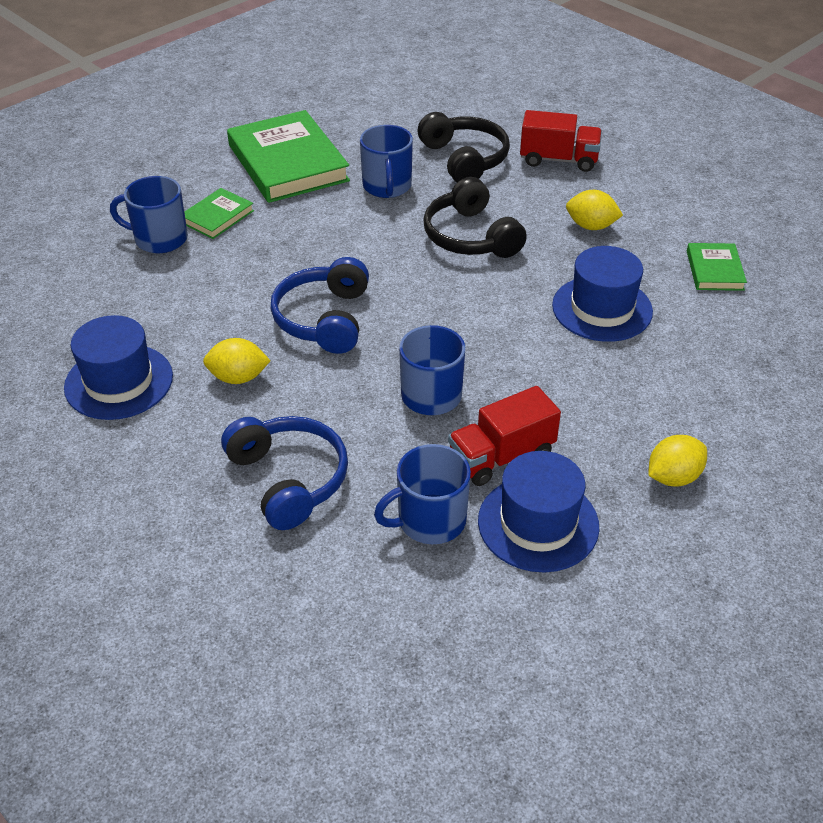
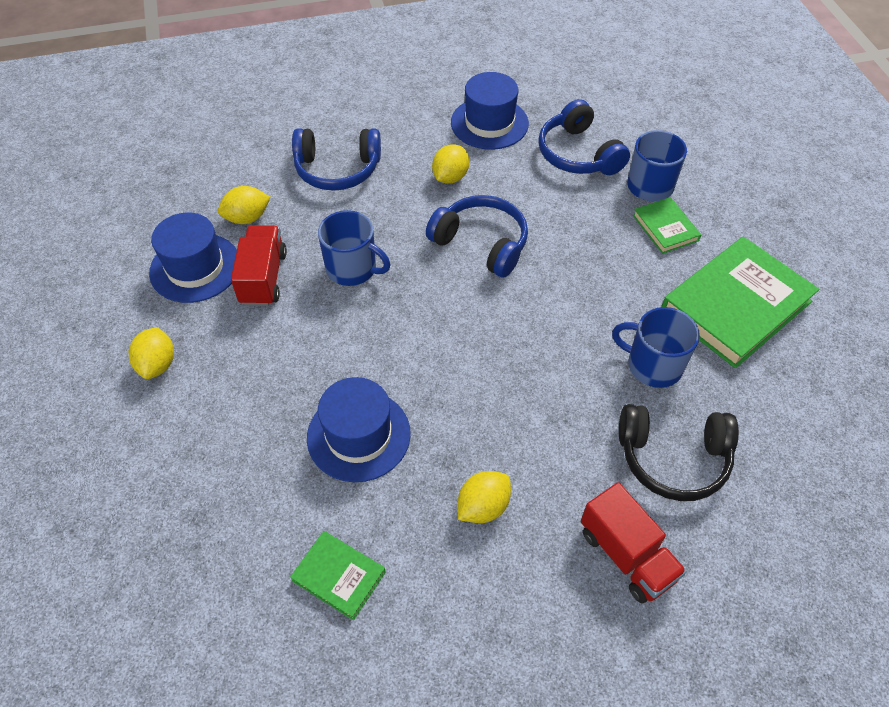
camera: 120 degrees right, 10 degrees up
(137, 298) = (578, 154): none -> blue headphones
(288, 163) = (736, 305): green book -> green book turned 45 degrees counterclockwise
(429, 520) = (247, 218): blue mug -> yellow lemon
(470, 237) = (529, 391): black headphones -> none
(558, 160) = (626, 555): red truck -> red truck turned 75 degrees counterclockwise

